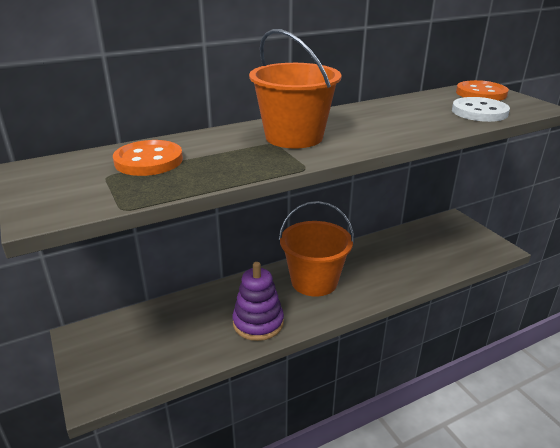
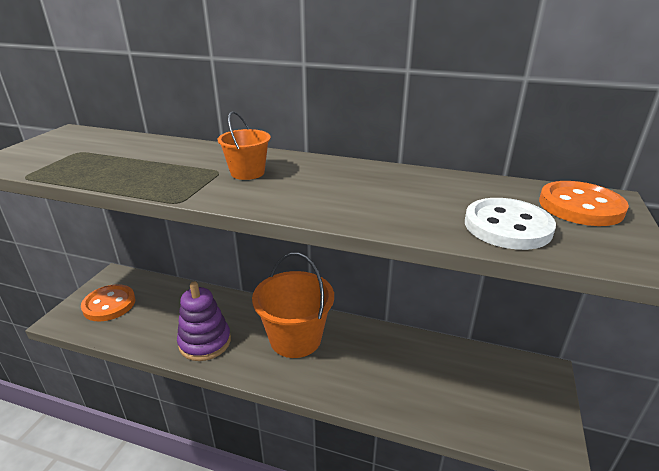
camera: 45 degrees right, 0 degrees up
(149, 161) = (121, 151): orange button -> orange button (109, 304)
(294, 137) = (247, 172): orange bucket -> orange bucket, size x0.53

